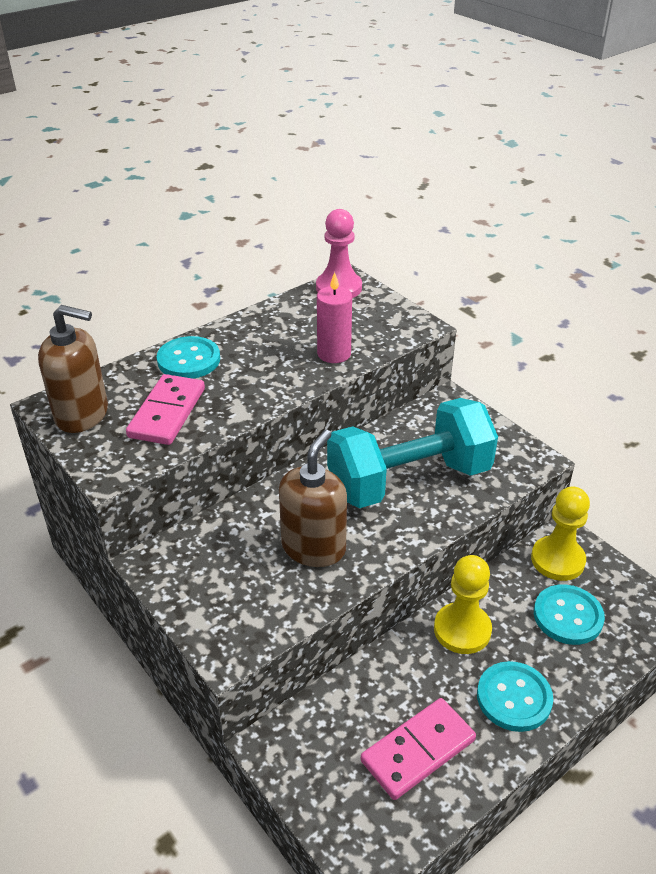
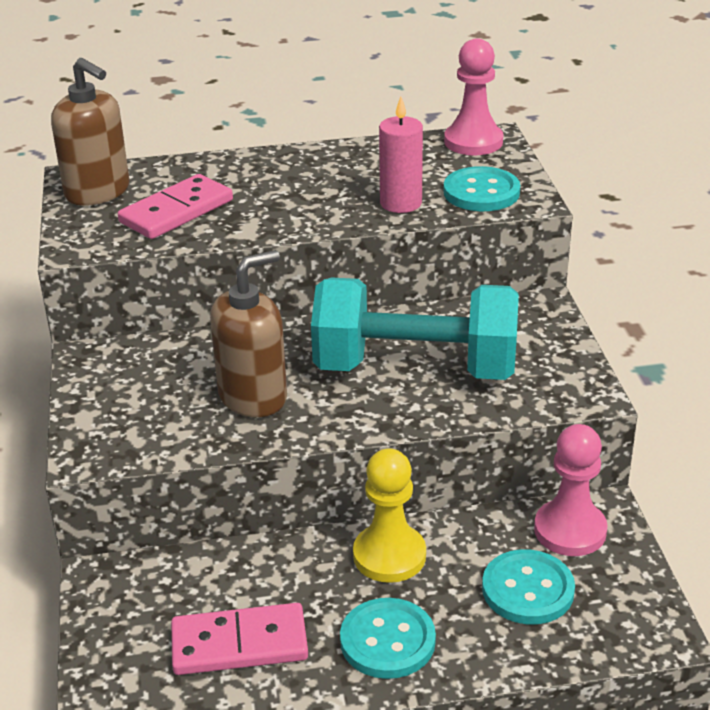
camera: 30 degrees right, 5 degrees down
(189, 360) = (243, 171): turquoise button -> turquoise button (481, 192)
(557, 560) = (570, 530): yellow pawn -> pink pawn

